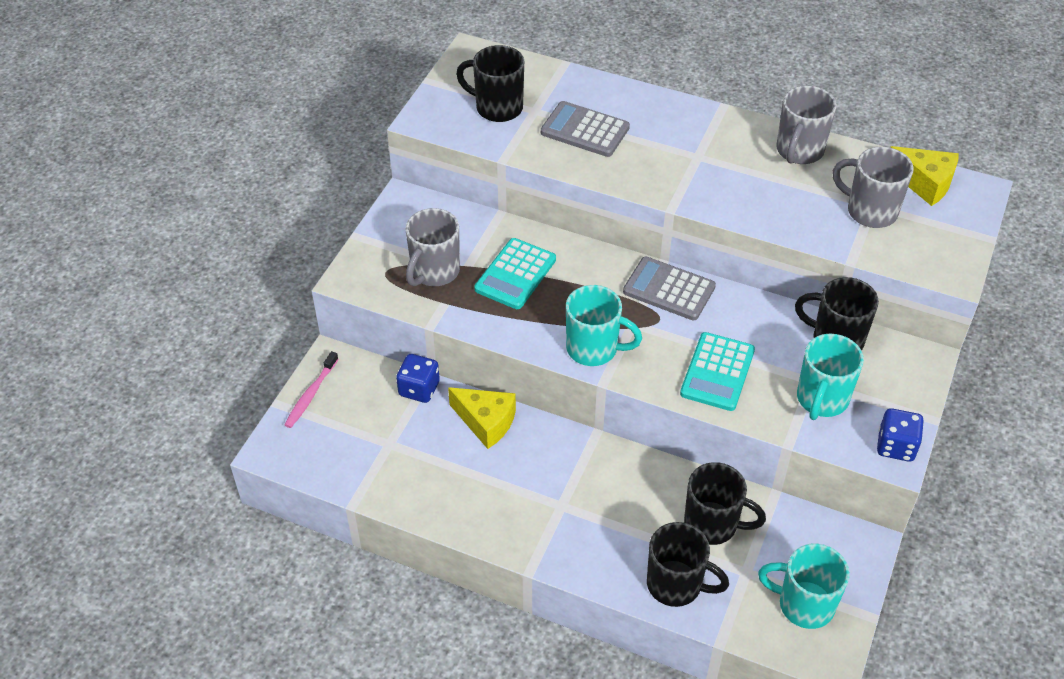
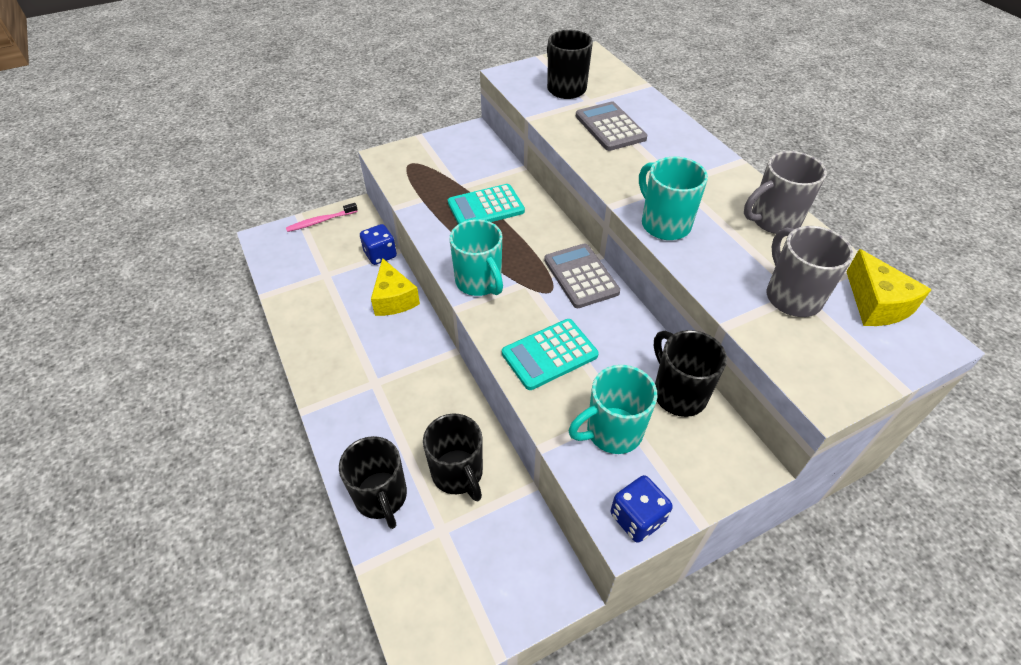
camera: 40 degrees right, 0 degrees up
(434, 272) = (438, 178): grey mug -> none
(804, 604) = (455, 594): turquoise mug -> turquoise mug (664, 224)

